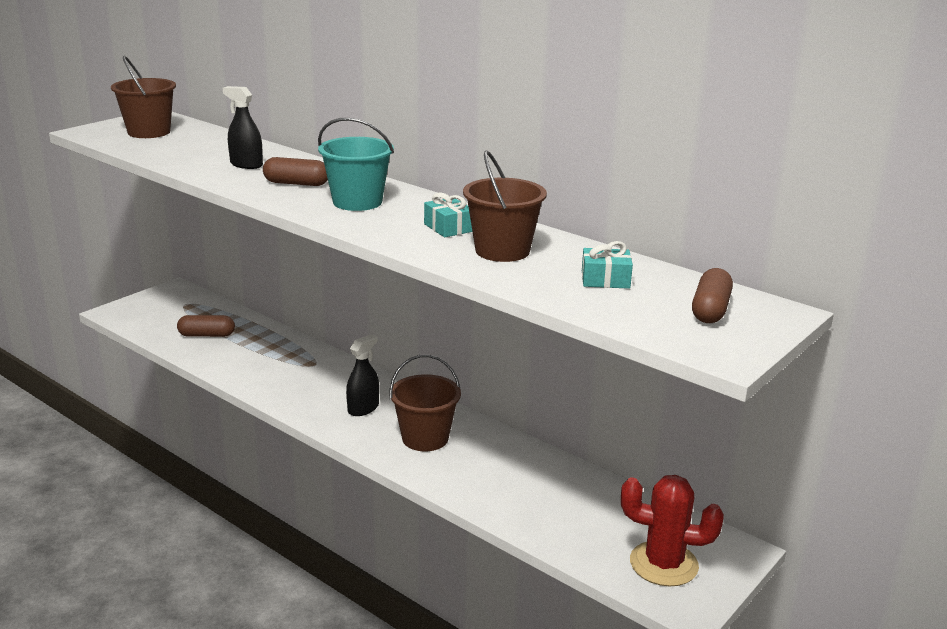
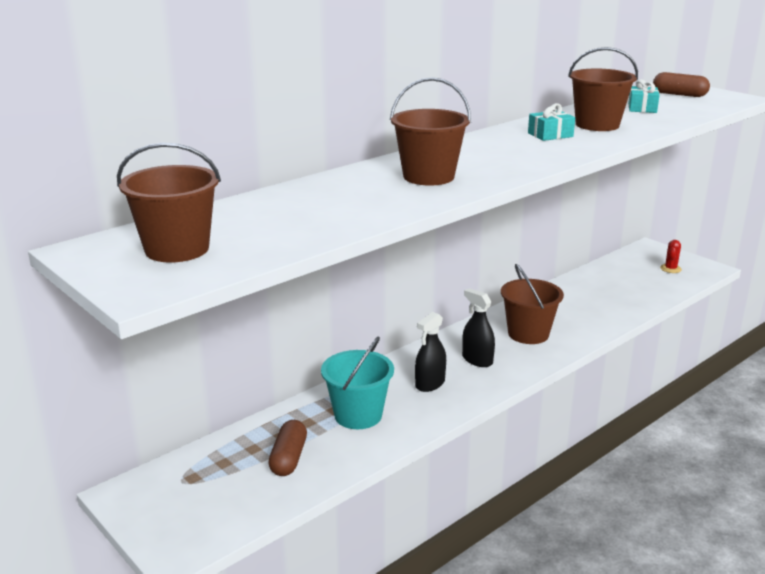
camera: 80 degrees left, 0 degrees up
(246, 164) = (355, 196): black spray bottle -> black spray bottle (430, 383)
(296, 183) = (428, 176): brown capsule -> brown bucket
(357, 202) = (486, 157): turquoise bucket -> turquoise bucket (358, 415)
(663, 564) = (670, 269): red cactus -> red cactus, size x0.48

